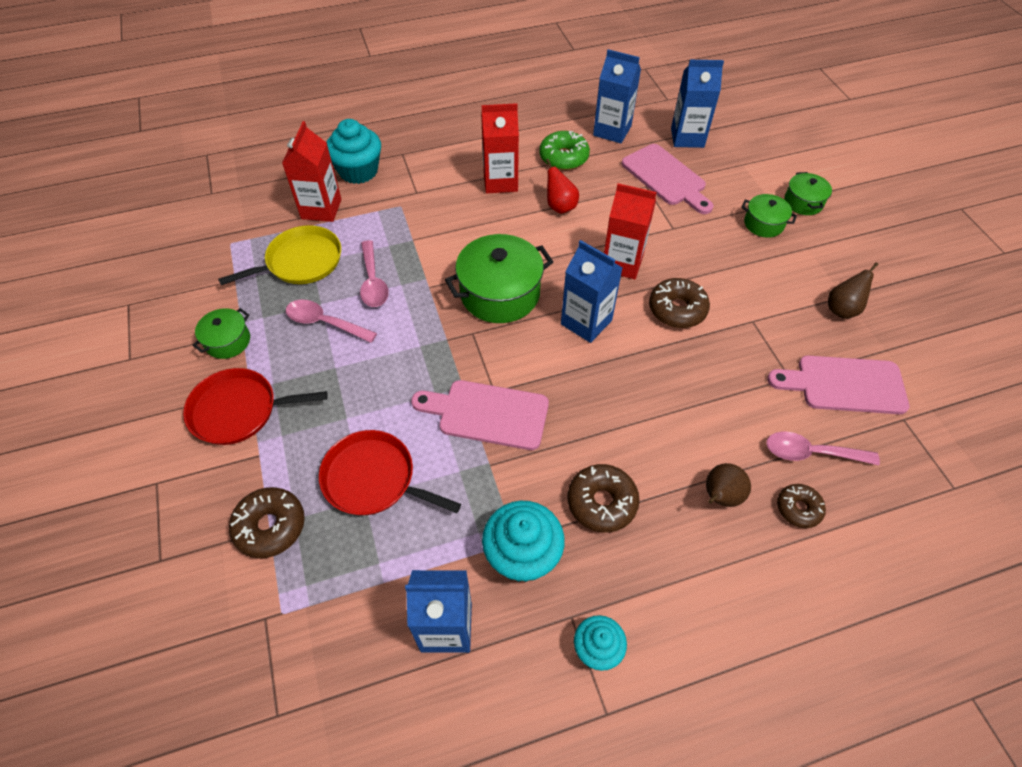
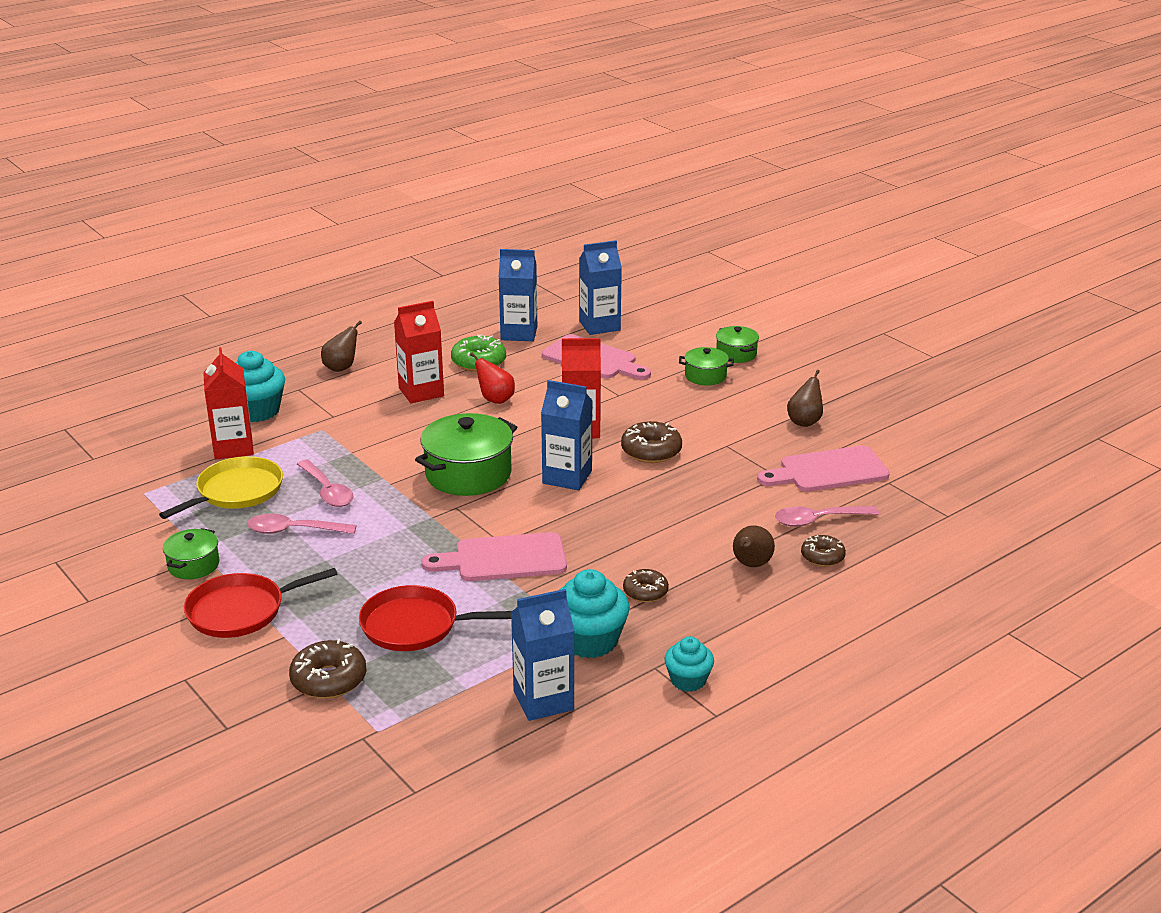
camera: 20 degrees left, 25 degrees down
(447, 137) = (341, 368): none -> brown pear
(601, 502) = (645, 592): brown donut -> brown donut, size x0.65

